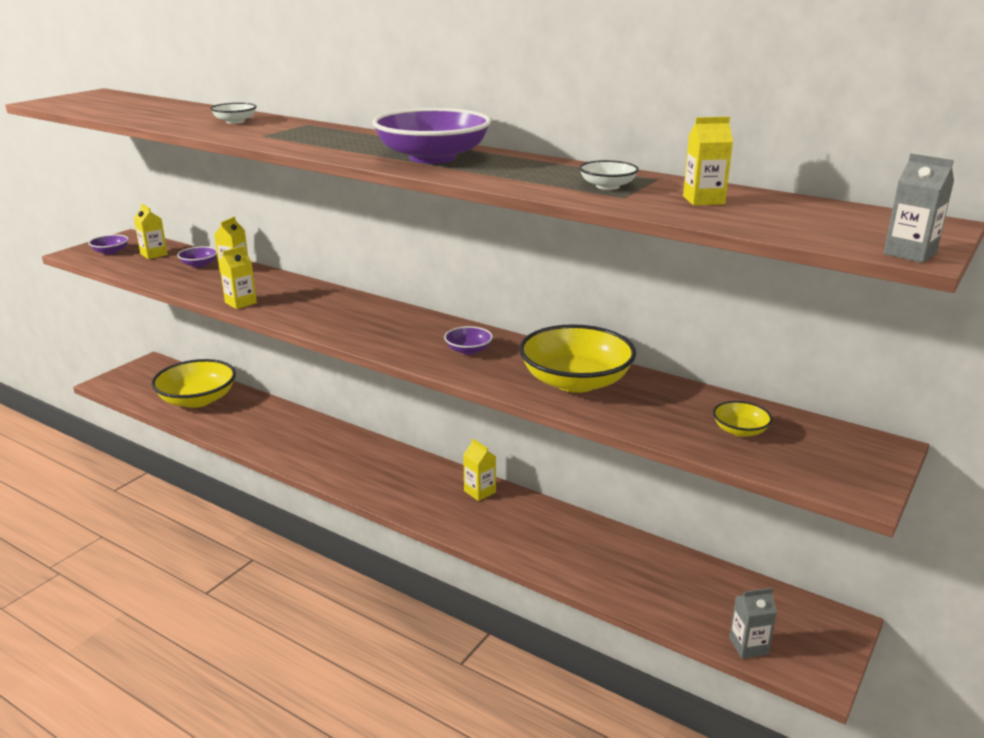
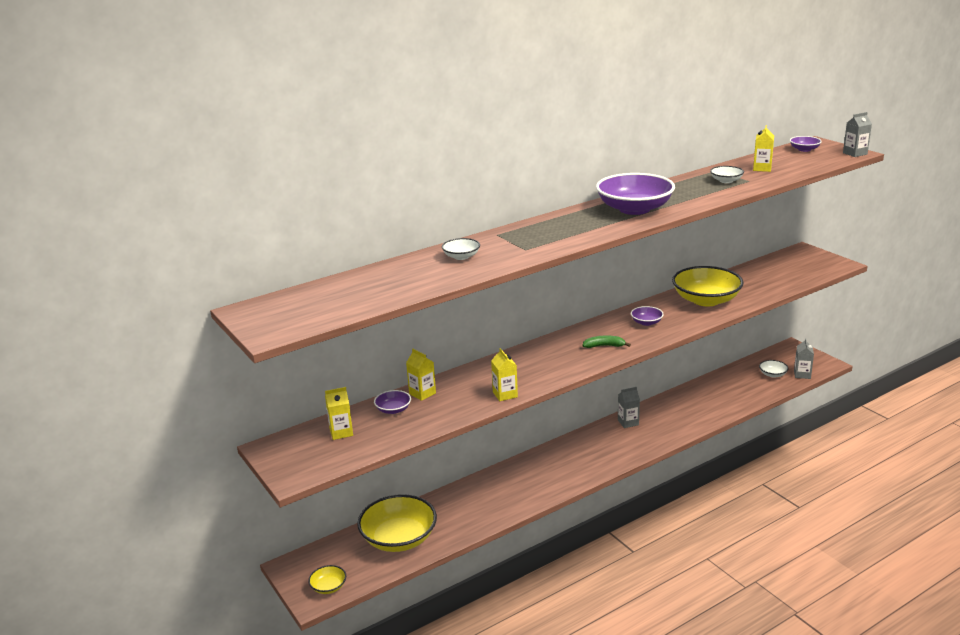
camera: 65 degrees left, 0 degrees up
(110, 252) = (309, 457): purple bowl -> purple bowl (804, 149)
(383, 334) = (604, 346): none -> green banana
(479, 491) = (628, 422): yellow carton -> grey carton
(719, 610) = (772, 374): none -> white bowl
(740, 430) = (778, 274): yellow bowl -> yellow bowl (328, 587)

